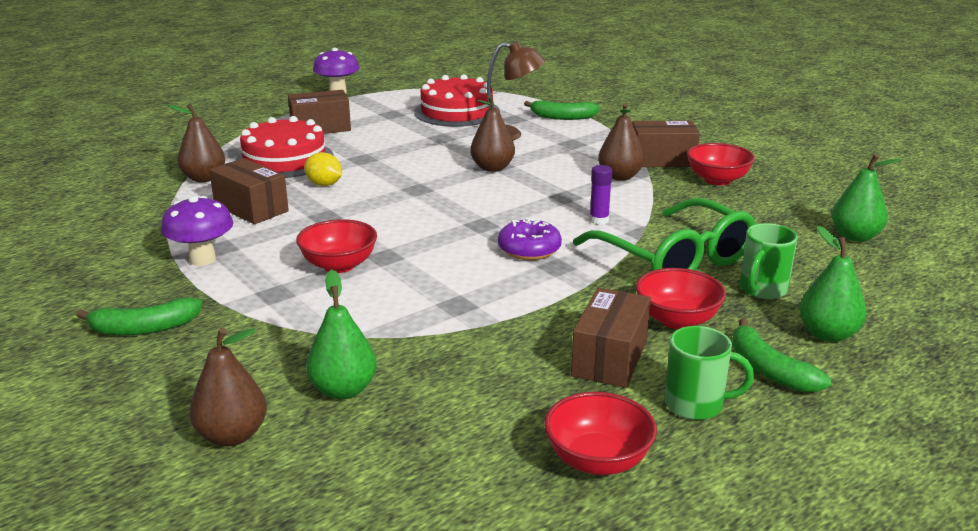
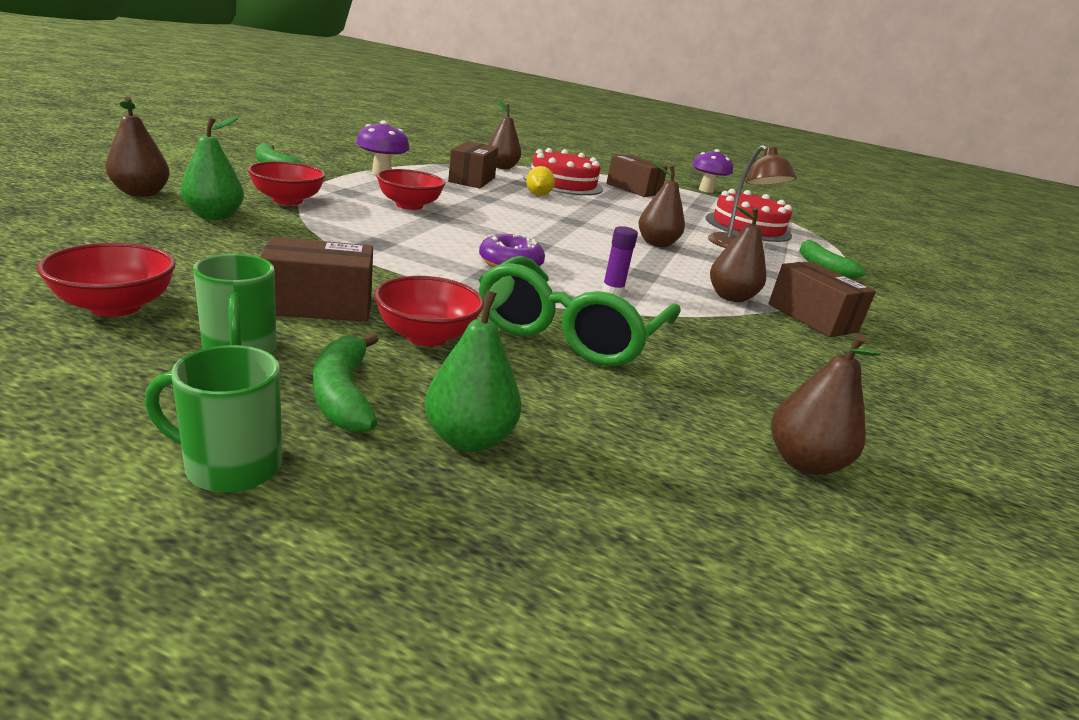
camera: 55 degrees right, 0 degrees up
(717, 180) = (816, 352): red bowl -> red bowl (287, 200)
(762, 289) = (551, 387): green mug -> green mug (230, 466)
(768, 370) = (343, 394): green banana -> green banana turned 45 degrees counterclockwise
(855, 236) = (803, 462): green pear -> brown pear

